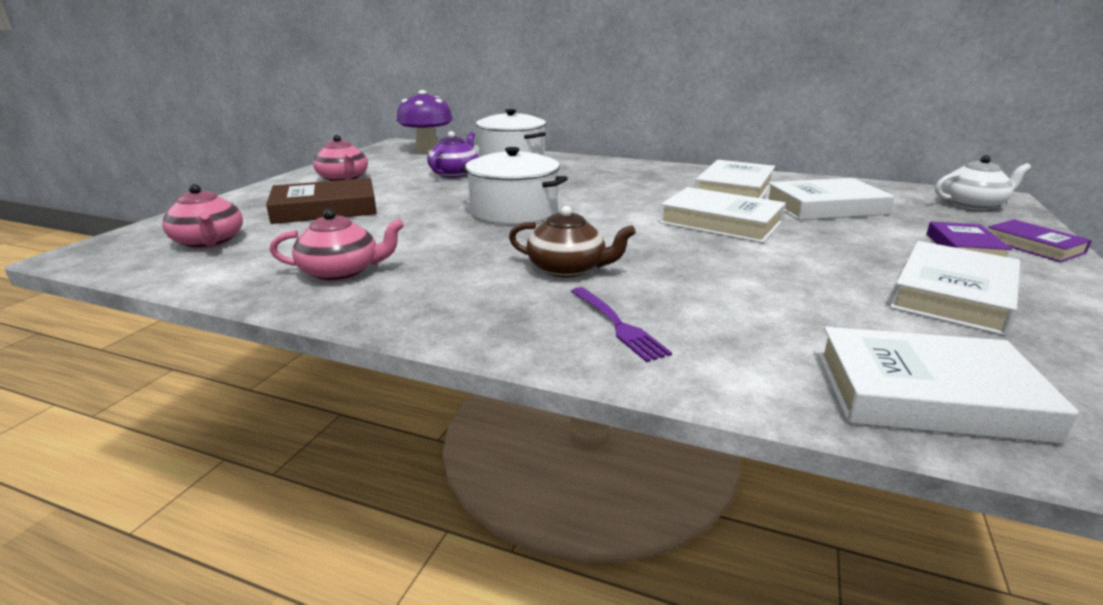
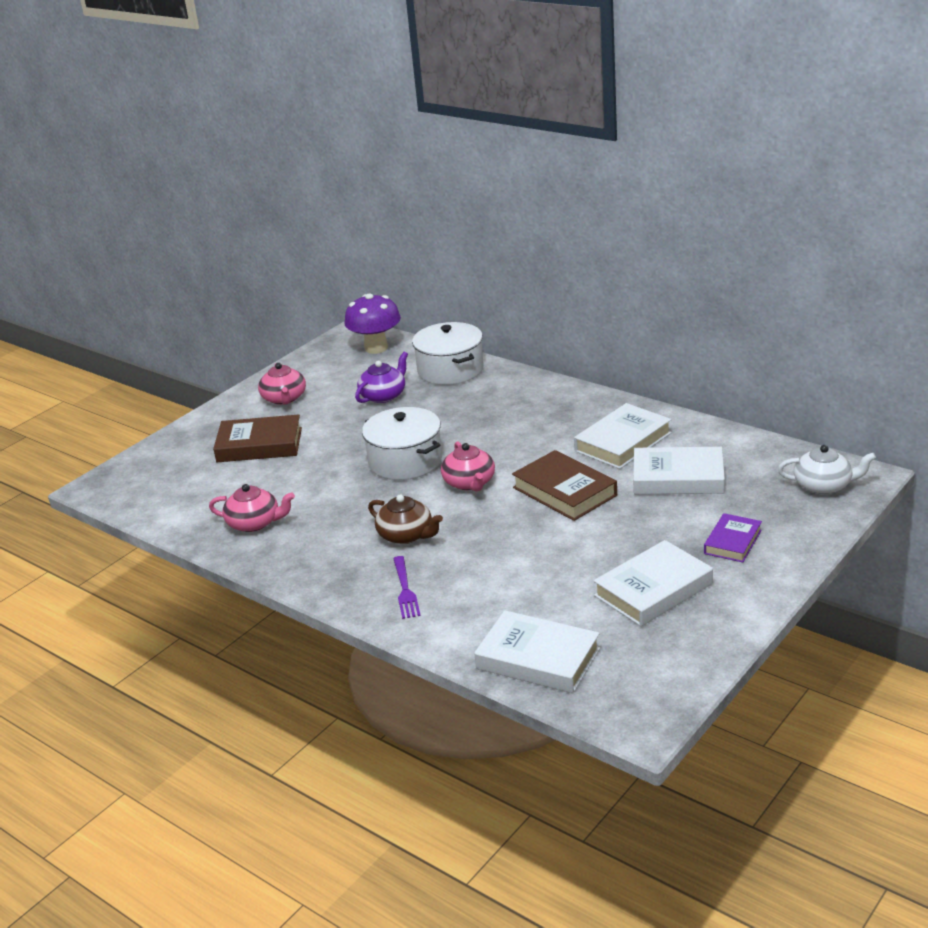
camera: 20 degrees right, 5 degrees up
(209, 242) = (172, 481): pink teapot -> pink teapot (469, 483)
(721, 222) = (564, 491): white book -> brown book
(1033, 246) = (794, 546): purple book -> none

